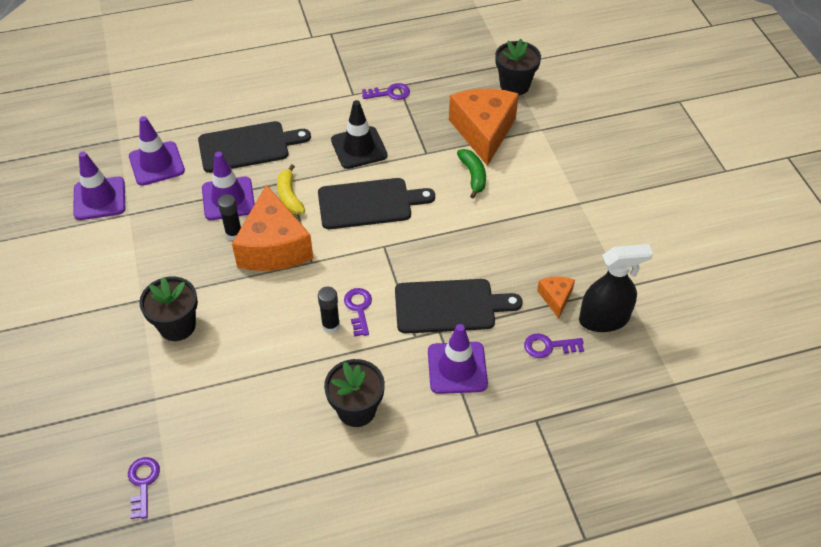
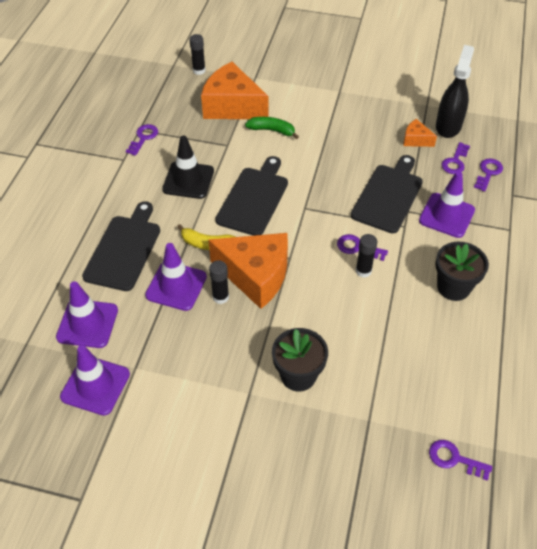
camera: 60 degrees left, 0 degrees up
(514, 85) = (199, 70): black flower pot -> black glue stick
(554, 384) = (488, 173): none -> purple key

